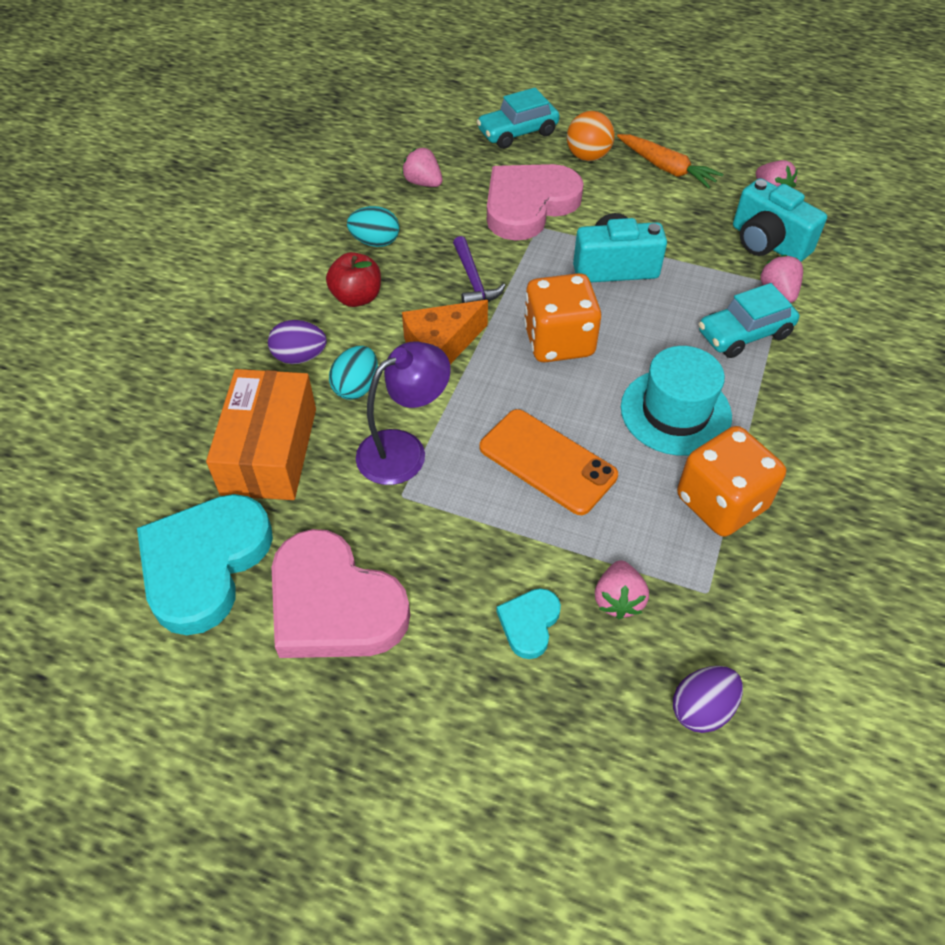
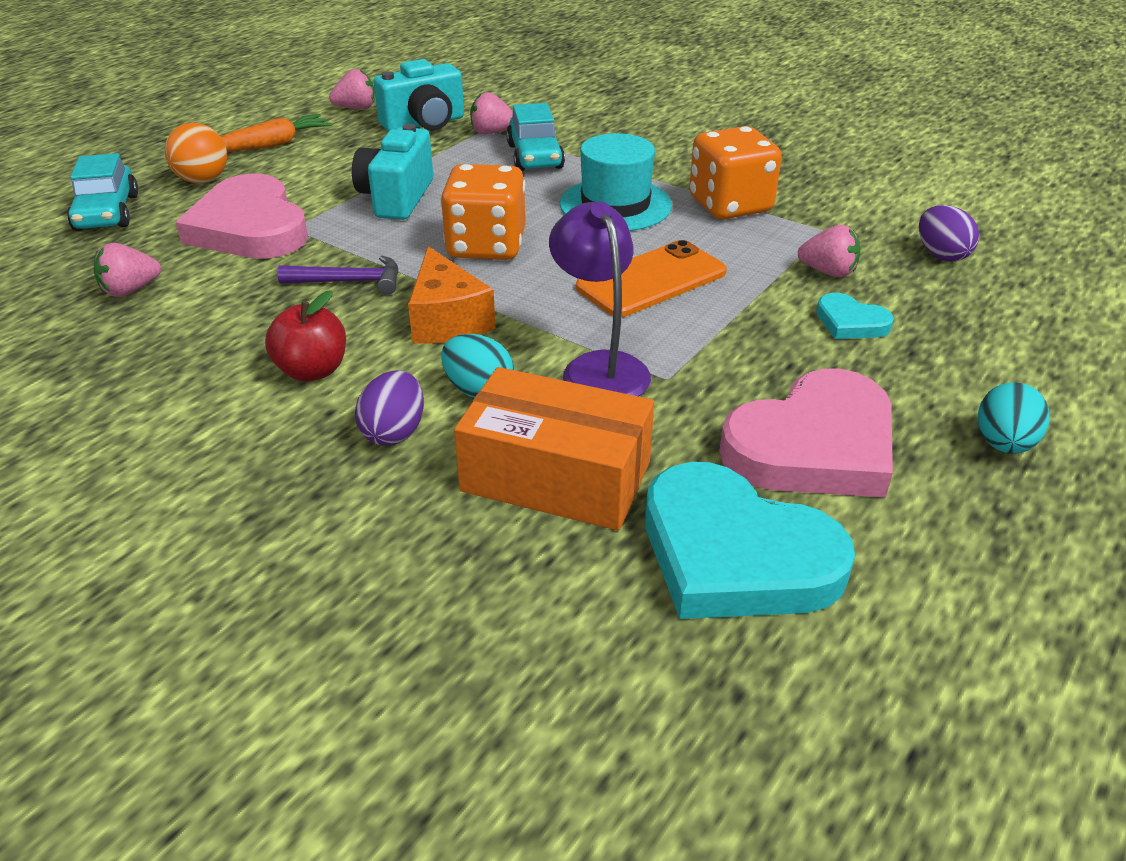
camera: 75 degrees left, 15 degrees down
(375, 242) = (214, 342): turquoise egg -> turquoise egg (1003, 444)

